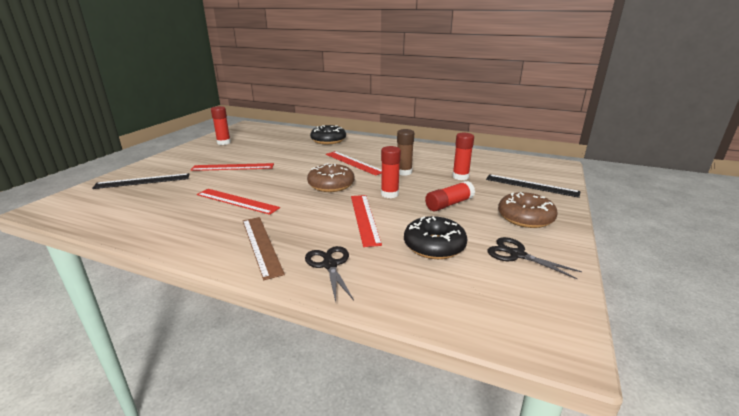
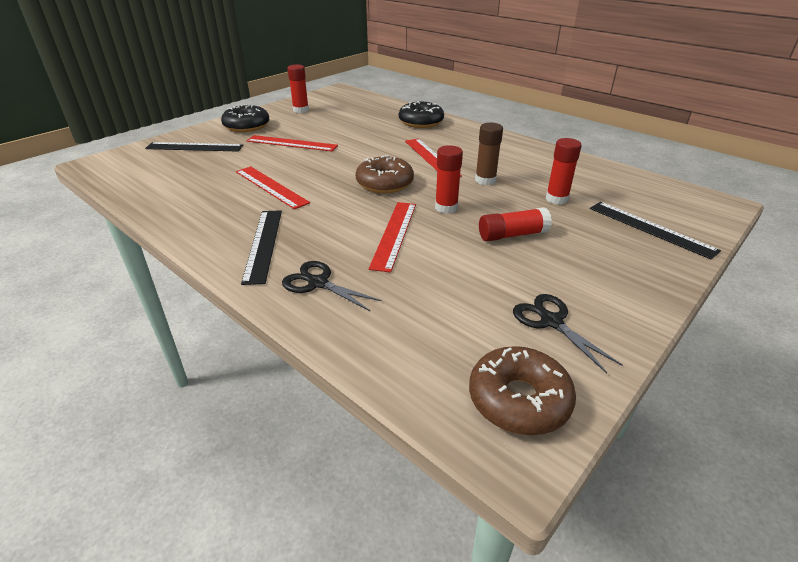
camera: 20 degrees right, 10 degrees up
(261, 245) = (263, 244): brown ruler -> black ruler
(329, 265) = (318, 283): black scissors -> black scissors turned 60 degrees counterclockwise
(434, 246) = (452, 286): black donut -> black donut (247, 126)
(525, 217) = (604, 273): brown donut -> brown donut (518, 400)

